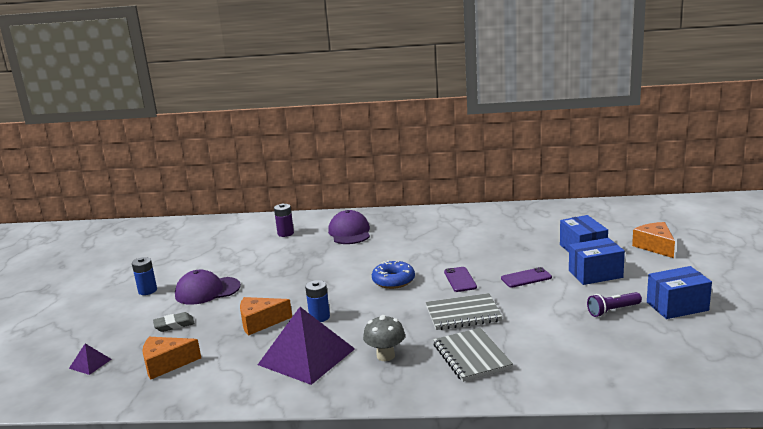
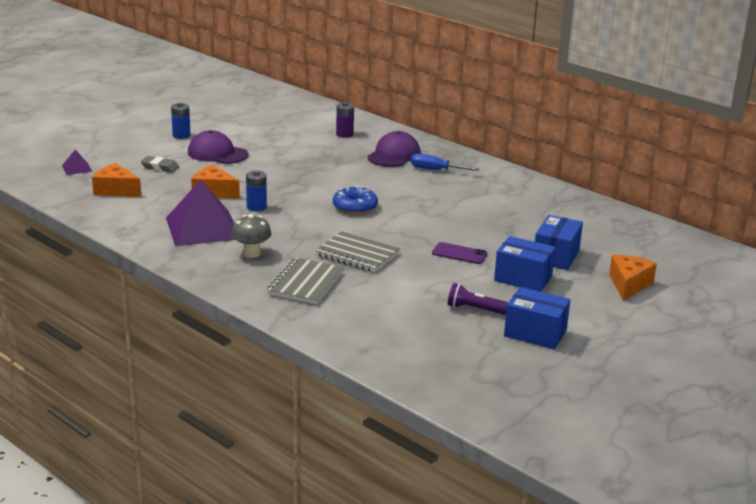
camera: 35 degrees right, 5 degrees up
(398, 230) = (436, 170): none -> blue screwdriver
(460, 279) = (405, 230): purple phone -> none

